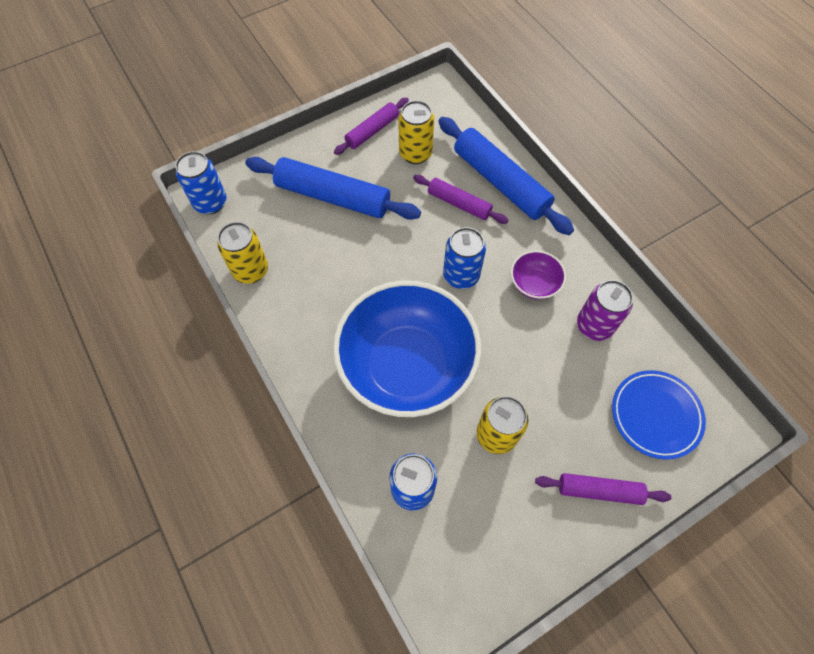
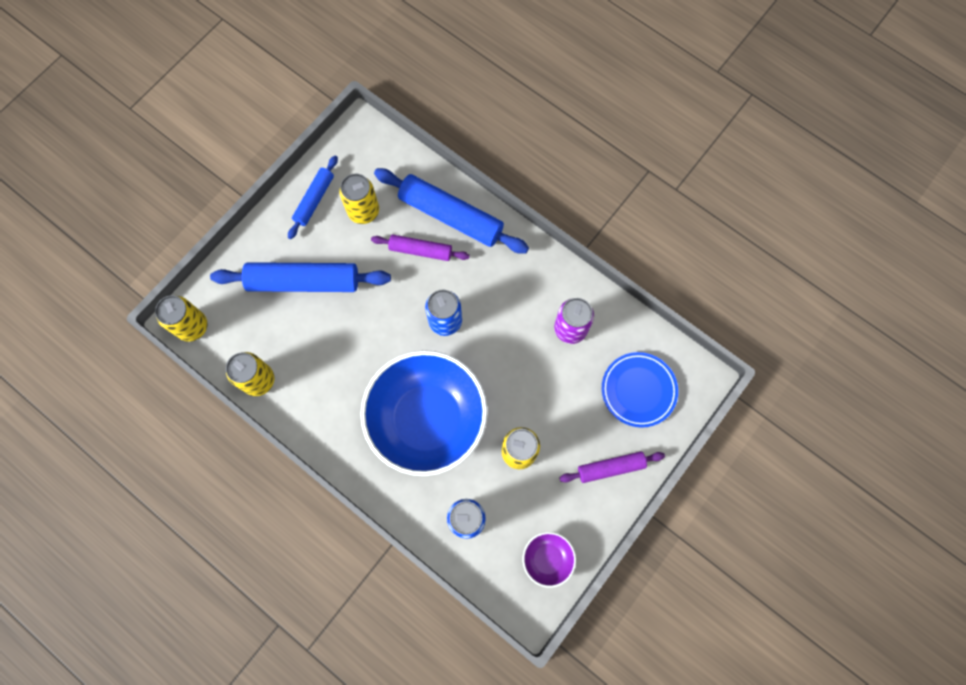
camera: 20 degrees left, 10 degrees up
(210, 203) = (192, 326): blue can -> yellow can
(372, 131) = (314, 200): purple rolling pin -> blue rolling pin
(534, 284) = (510, 307): purple bowl -> purple bowl (547, 559)

